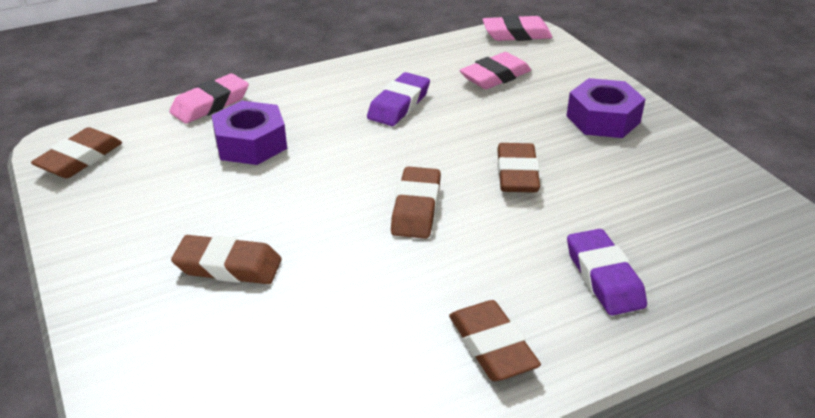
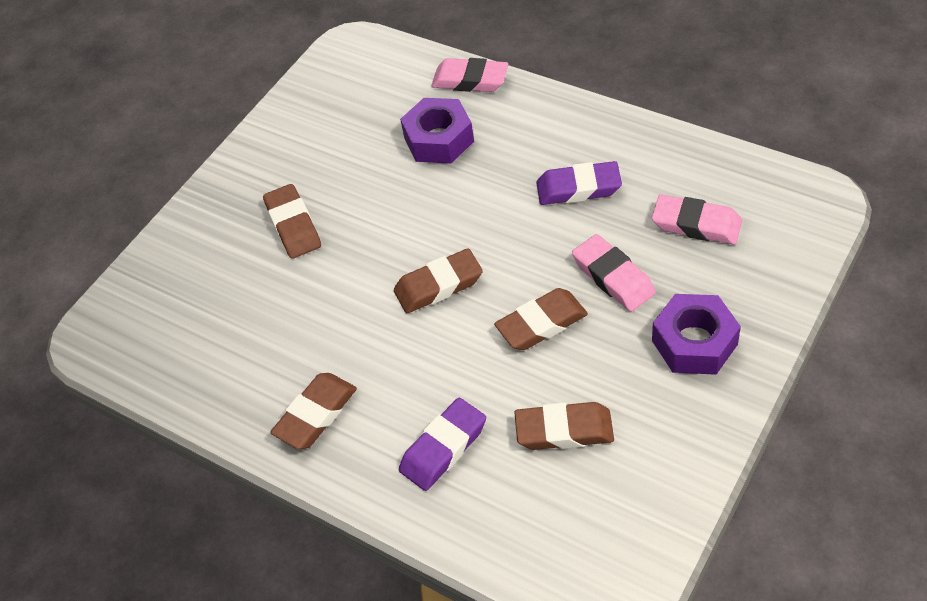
camera: 65 degrees right, 15 degrees up
(80, 159) = (343, 69): brown eraser -> brown eraser (564, 430)
(516, 34) = (804, 195): pink eraser -> pink eraser (613, 277)

